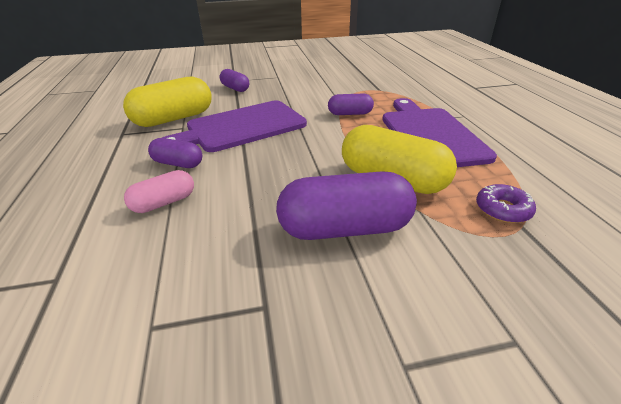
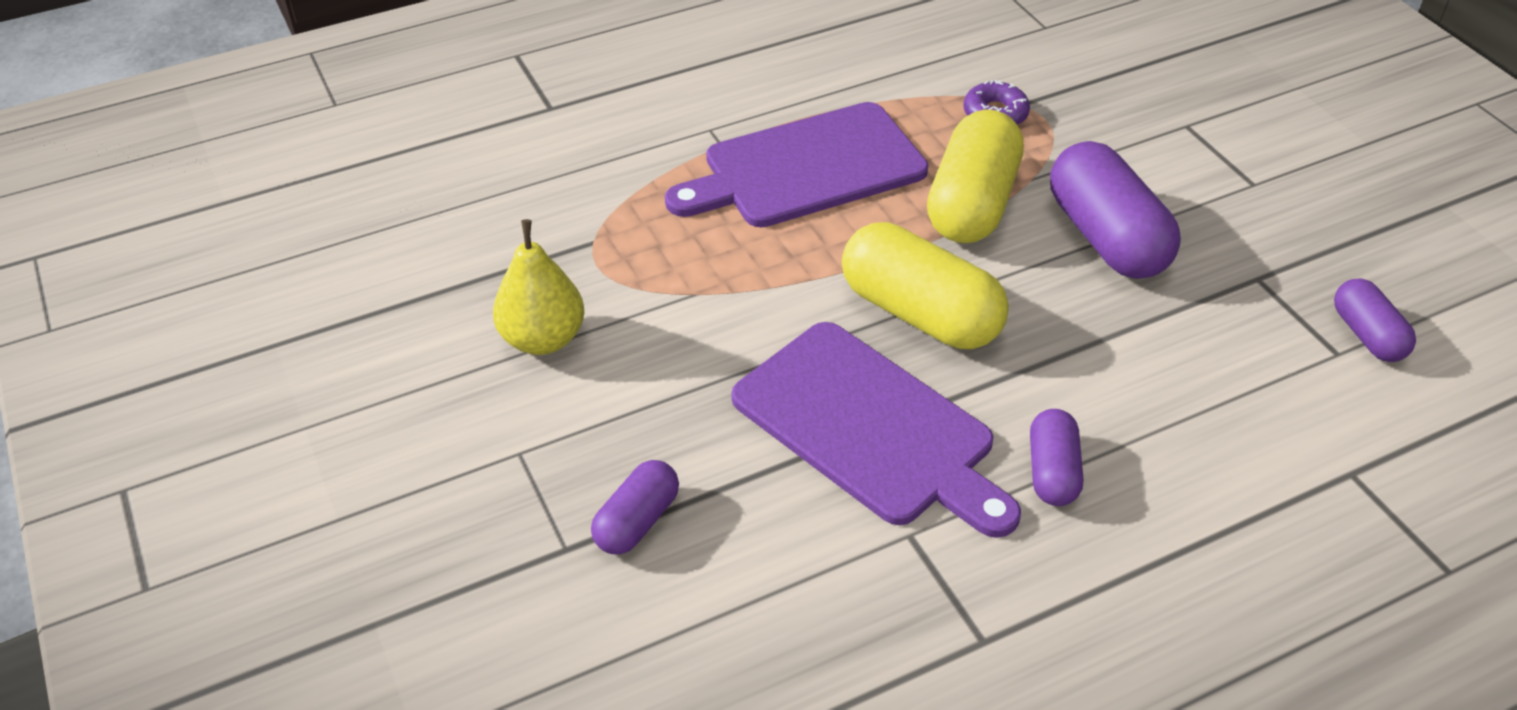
camera: 105 degrees left, 10 degrees up
(164, 203) = (1162, 437): pink capsule -> none
(174, 119) = (873, 573): yellow capsule -> yellow capsule (920, 313)
(327, 81) = (543, 339): none -> yellow pear
(350, 114) = (747, 273): purple capsule -> purple capsule (1367, 335)

